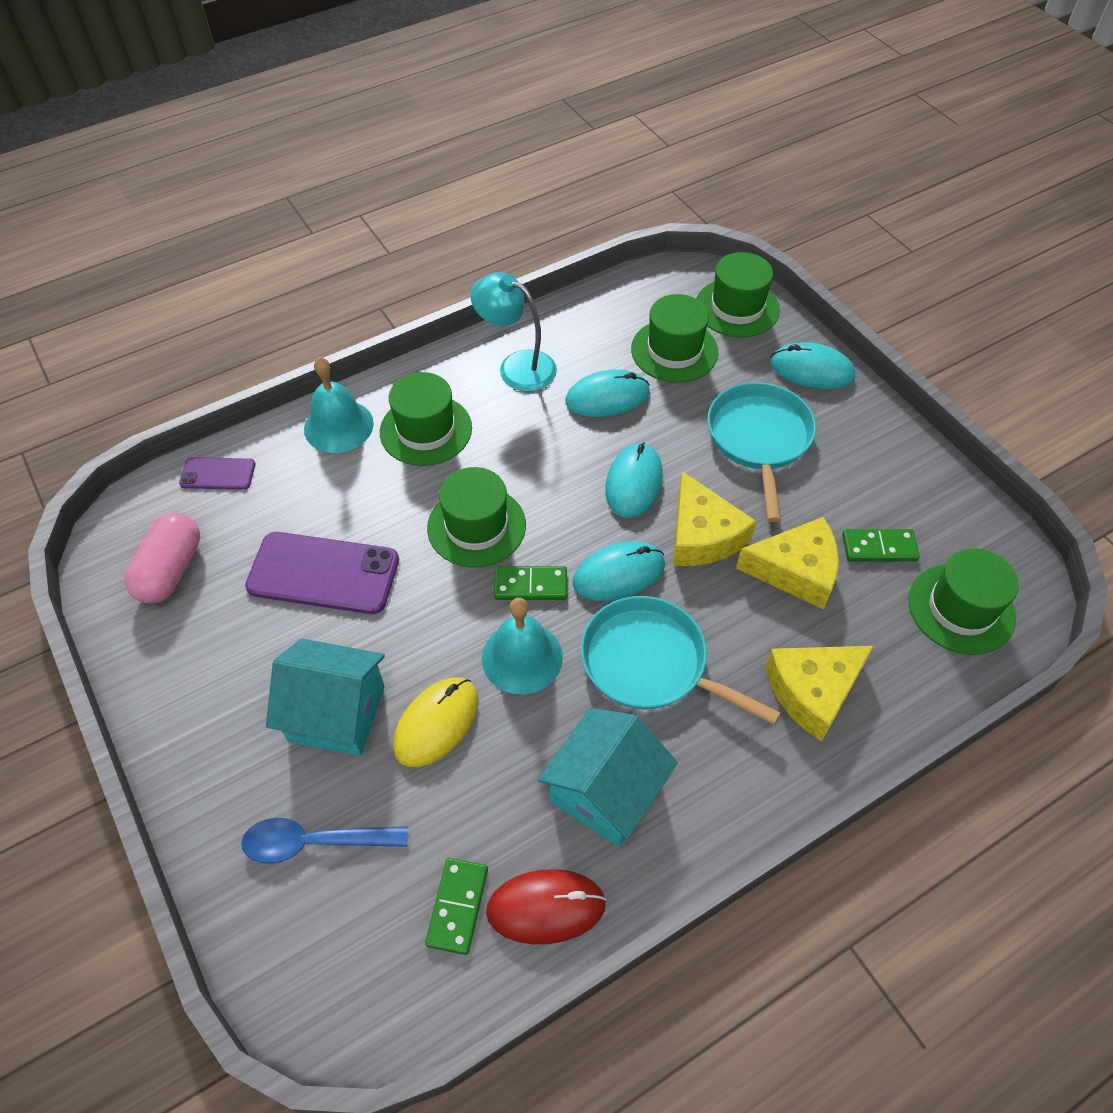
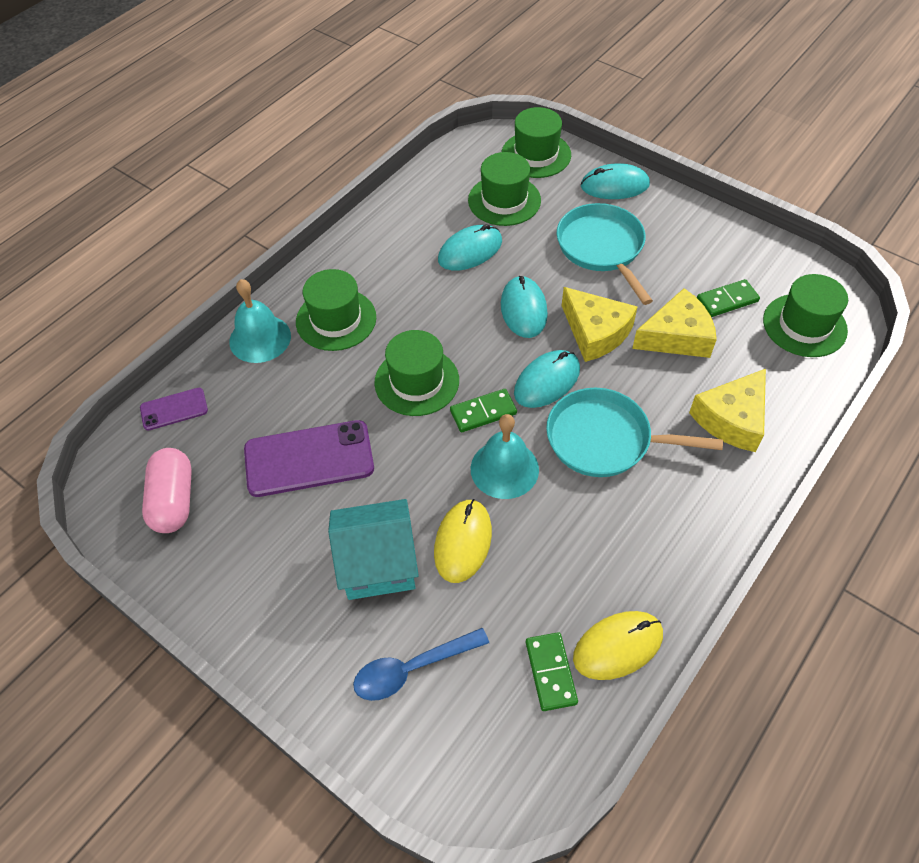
camera: 20 degrees left, 0 degrees up
(517, 366) = (385, 248): turquoise lamp -> none
(546, 907) = (618, 646): red mouse -> yellow mouse
(605, 792) = (619, 545): turquoise house -> none

